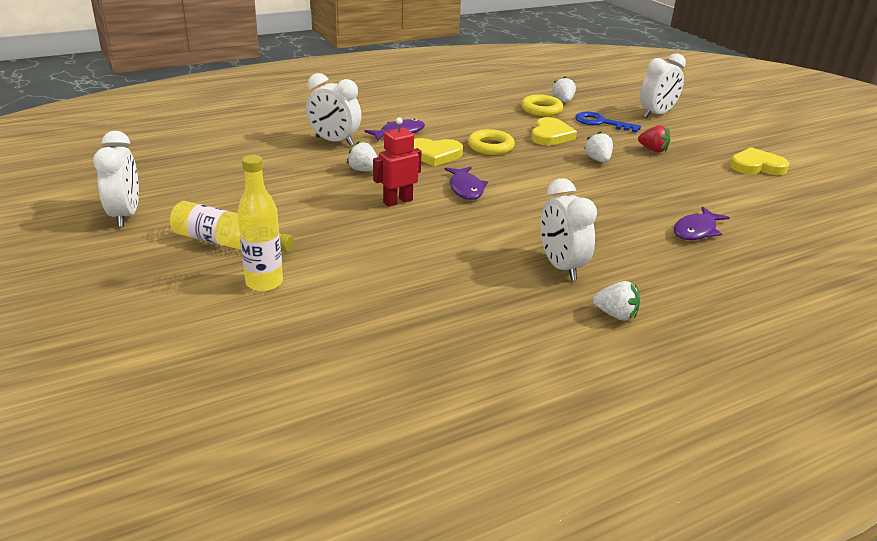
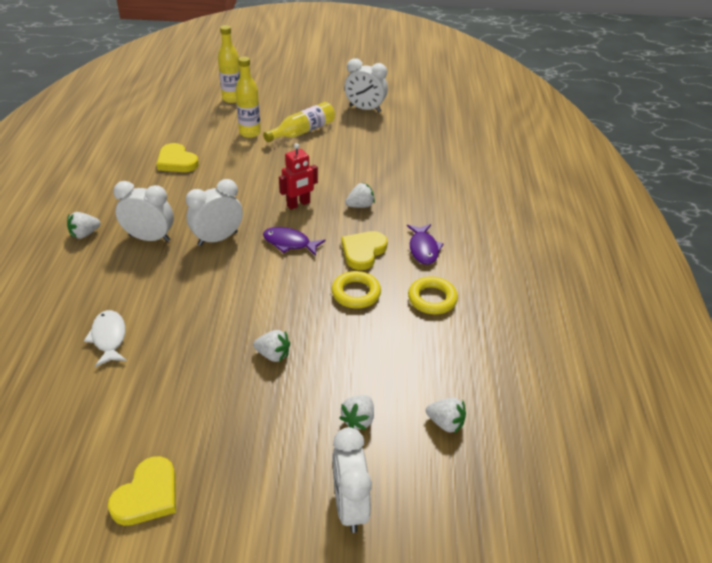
camera: 120 degrees right, 10 degrees up
(155, 341) = (232, 99): none -> yellow bottle
(334, 141) = (426, 208): white clock -> white clock (218, 238)
(397, 201) = (298, 204): red robot -> red robot turned 60 degrees clockwise
(541, 109) = (428, 385): yellow ring -> yellow ring (432, 299)
(551, 135) = (353, 352): yellow heart -> yellow heart (177, 161)
(601, 123) = (358, 420): blue key -> white strawberry
(653, 150) = (259, 419): red strawberry -> none
(696, 231) = (109, 338): purple fish -> white fish

